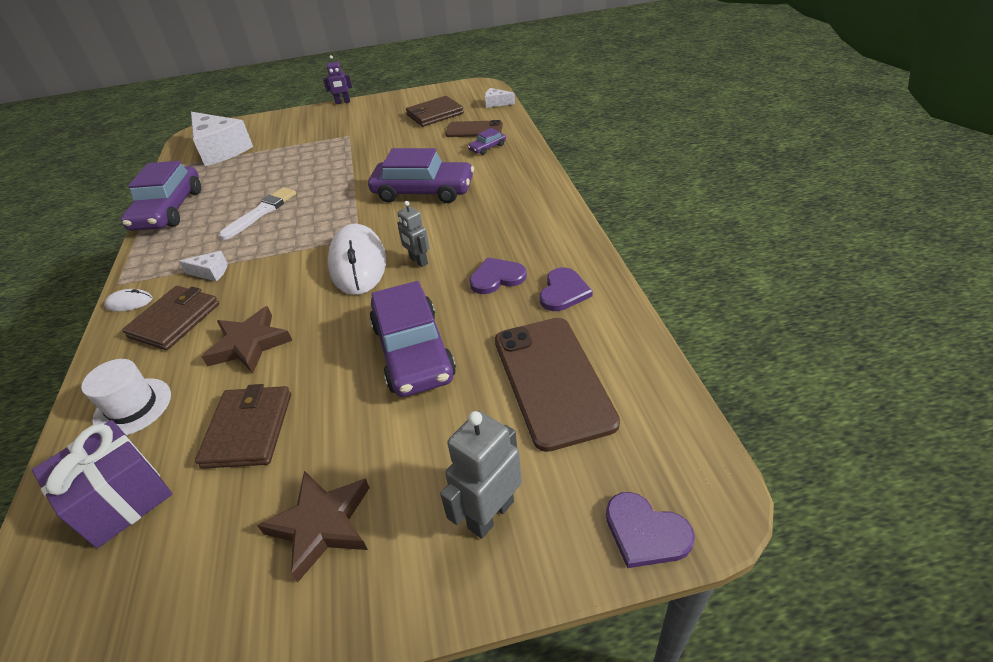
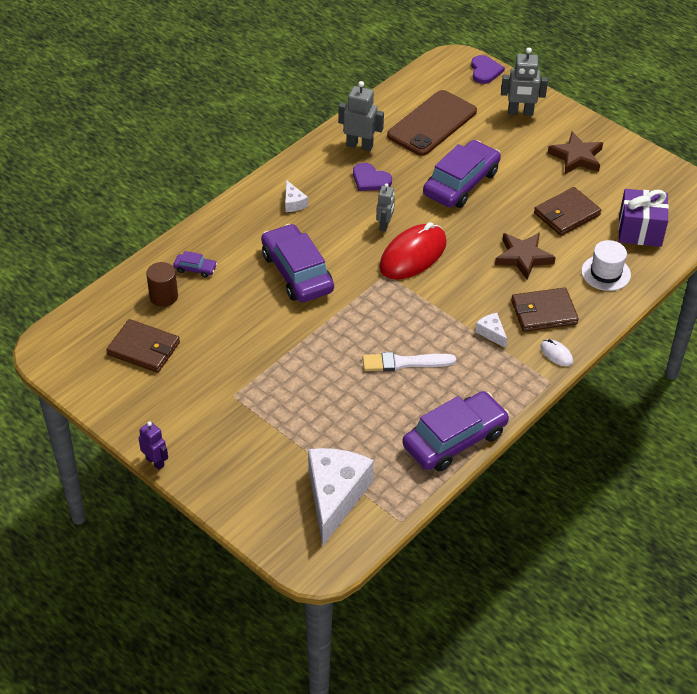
camera: 130 degrees left, 5 degrees up
(358, 263) = (413, 255): white mouse -> red mouse
(474, 130) = (163, 296): brown phone -> brown cylinder
(496, 103) = (90, 309): white cheese -> white cheese (293, 203)
(563, 292) = (359, 146): purple heart -> grey robot

